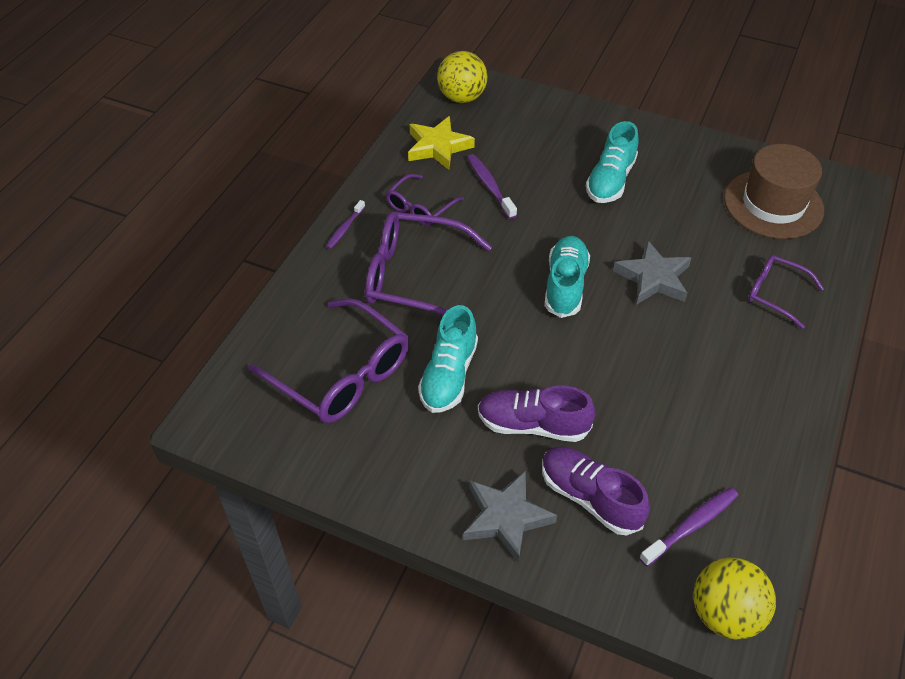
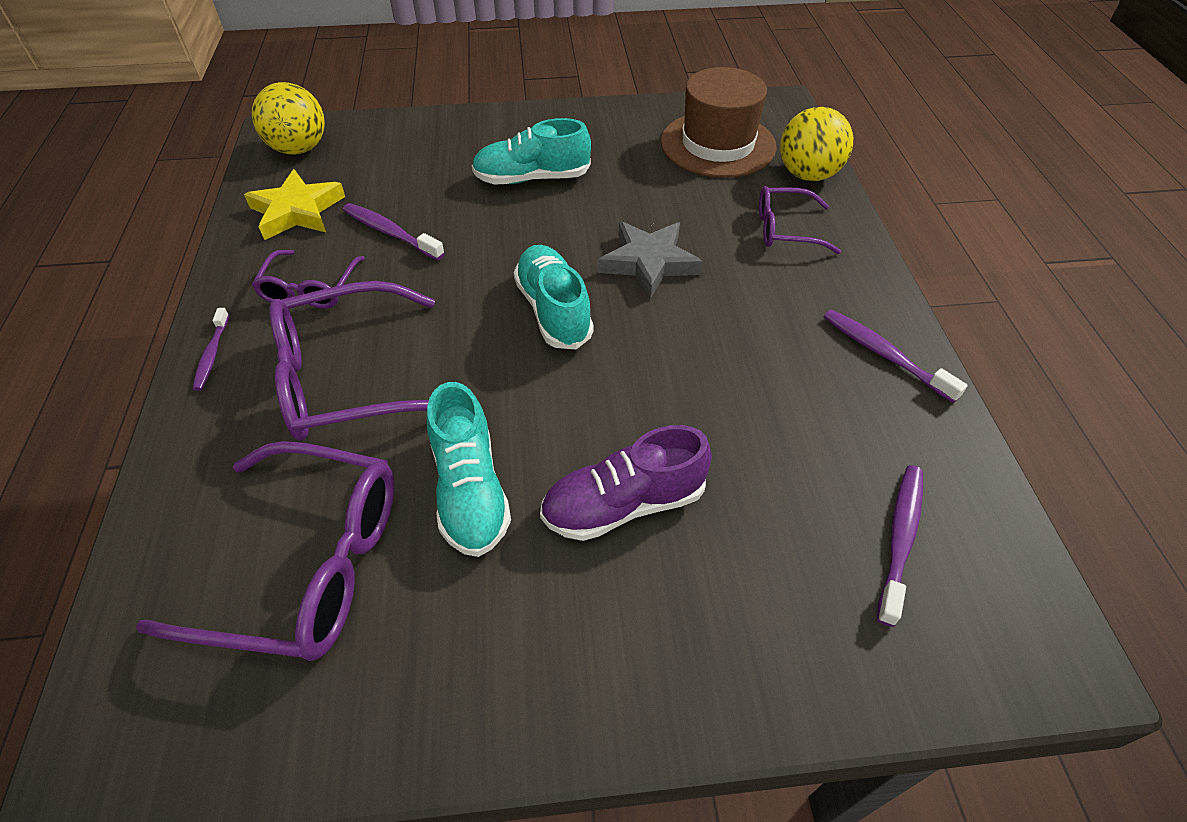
camera: 30 degrees left, 0 degrees up
(506, 517) = (671, 660): grey star -> none
(590, 497) = (759, 567): purple shoe -> none
(610, 180) = (532, 178): turquoise shoe -> turquoise shoe turned 90 degrees clockwise
(725, 613) = (1023, 637): yellow ball -> yellow ball (808, 175)
(777, 413) = (884, 354): none -> purple toothbrush

